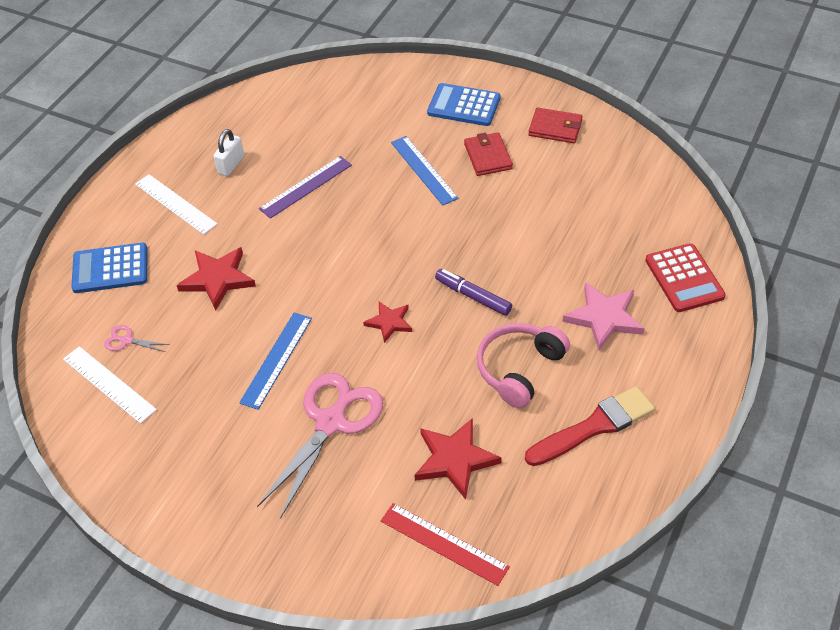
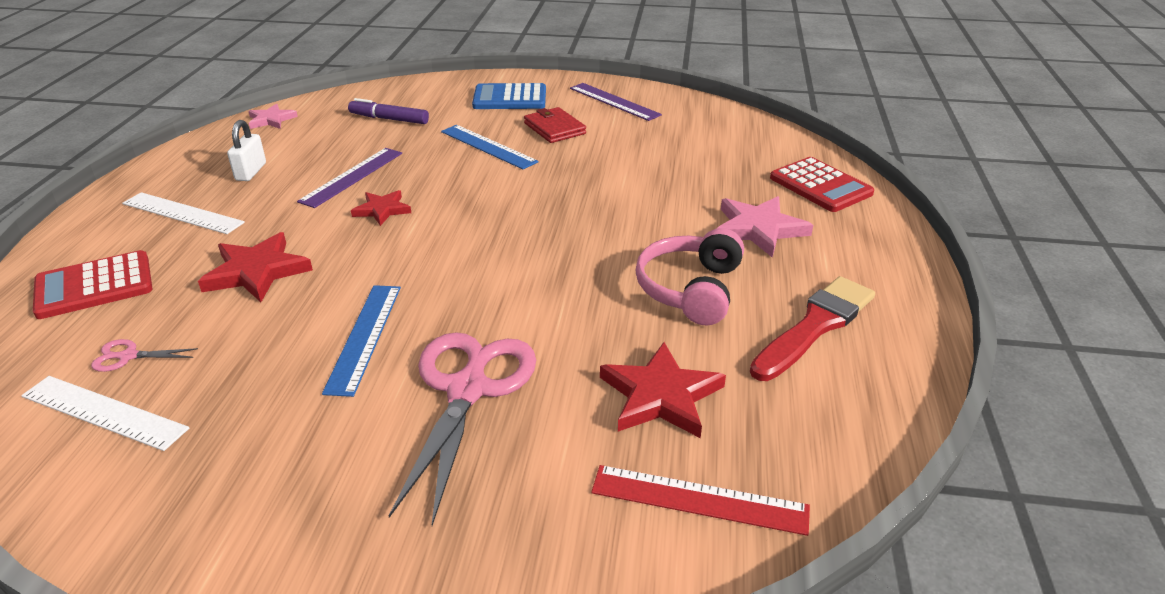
camera: 20 degrees left, 15 degrees down
(110, 269) = (94, 286): blue calculator -> red calculator
(257, 99) = (271, 120): none -> pink star
(389, 322) = (505, 275): red star -> red star (382, 210)
(473, 296) = (597, 235): purple marker -> purple marker (389, 119)
(555, 128) = (614, 101): red wallet -> purple ruler

